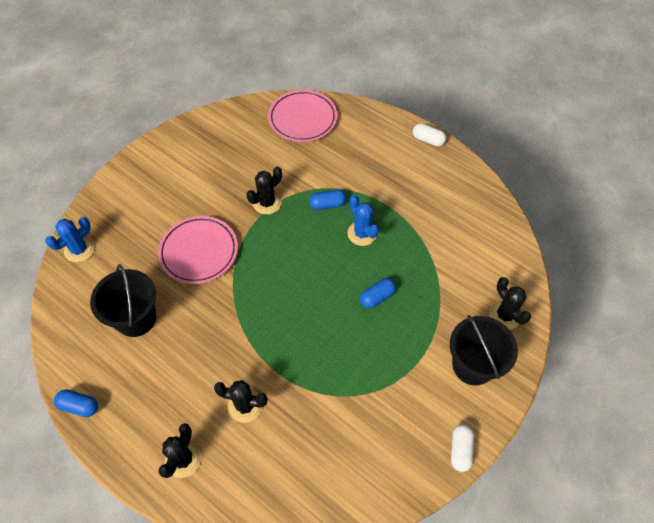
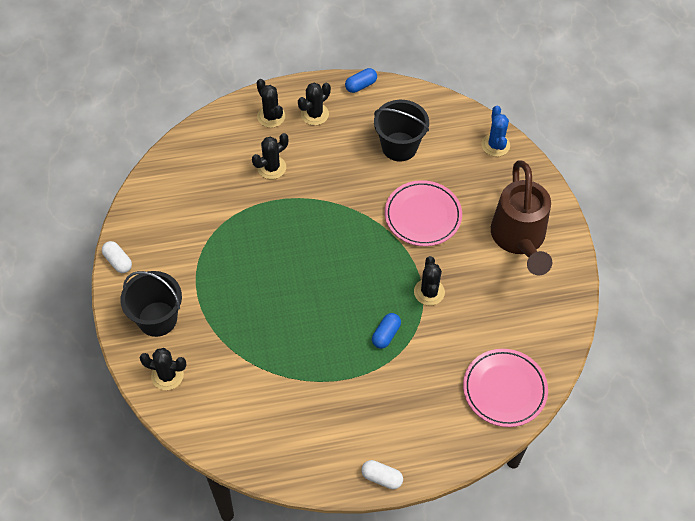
camera: 130 degrees right, 0 degrees up
(149, 419) = (314, 114): none -> black cactus
(169, 179) = (519, 240): none -> brown watering can
(362, 233) = (333, 337): blue cactus -> none
(377, 297) = (269, 302): blue capsule -> none
(428, 140) = (381, 478): white capsule -> white capsule turned 45 degrees clockwise

